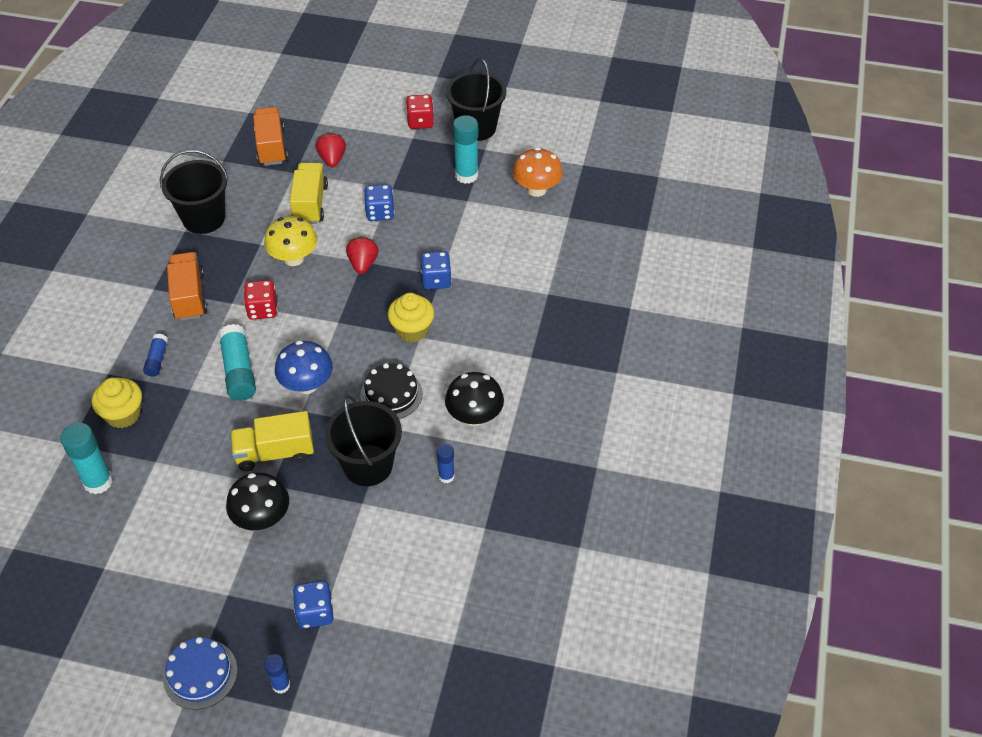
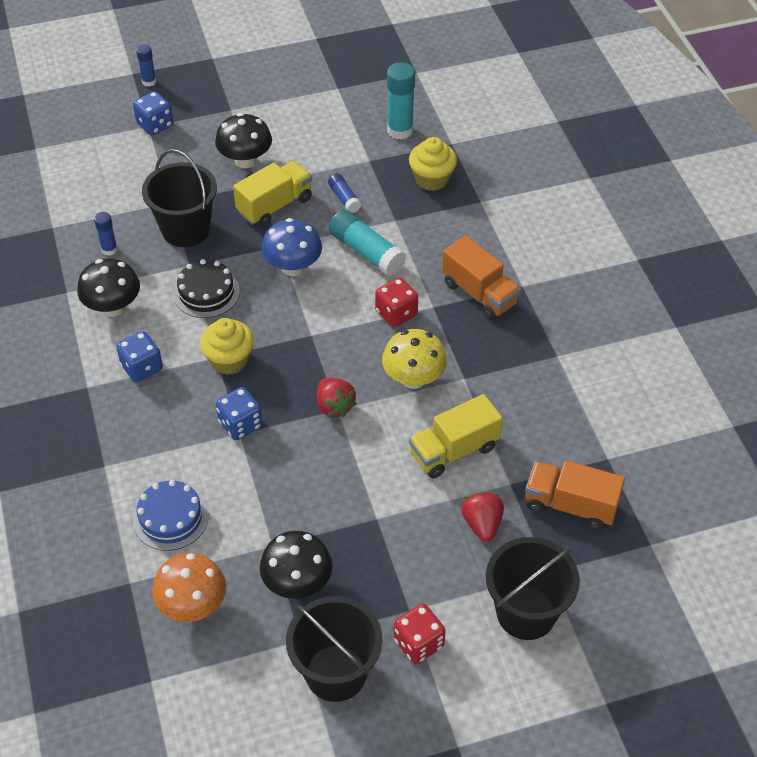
camera: 150 degrees right, 0 degrees up
(157, 360) = (449, 229): blue glue stick -> blue glue stick (344, 198)
(200, 674) = (211, 66): blue cake -> blue cake (170, 518)
(203, 218) = (552, 378): black bucket -> black bucket (526, 613)
(271, 147) = (570, 505): orange truck -> orange truck turned 150 degrees clockwise
(310, 204) = (453, 450): yellow truck -> yellow truck turned 90 degrees clockwise
(332, 159) = (482, 524): red strawberry -> red strawberry turned 150 degrees counterclockwise
(380, 213) = (365, 477): blue dice -> blue dice (142, 368)
(466, 175) = (297, 583): turquoise glue stick -> black mushroom

